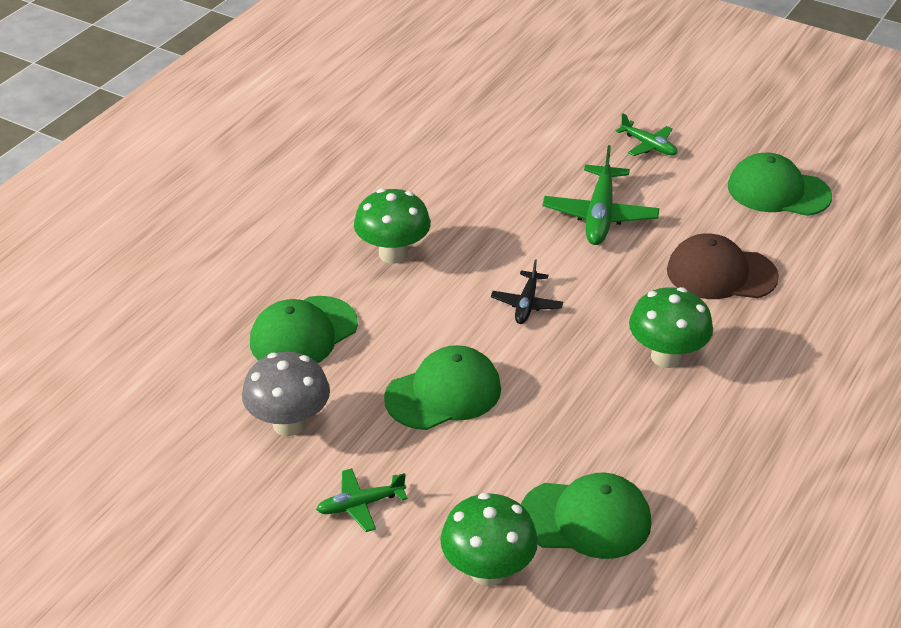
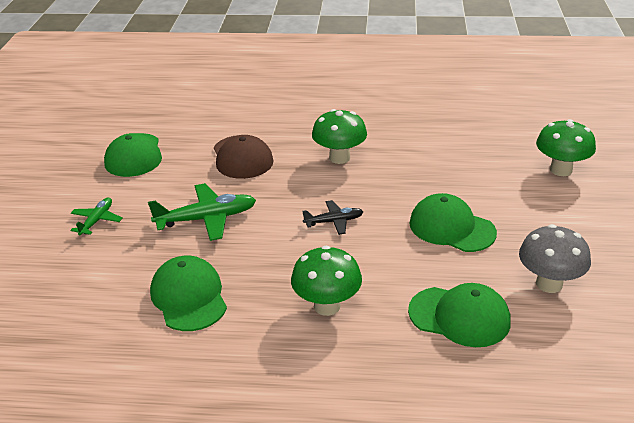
camera: 115 degrees left, 5 degrees down
(361, 505) = (573, 227): green plane -> none
(586, 519) = (491, 152): green cap -> green cap (189, 297)

